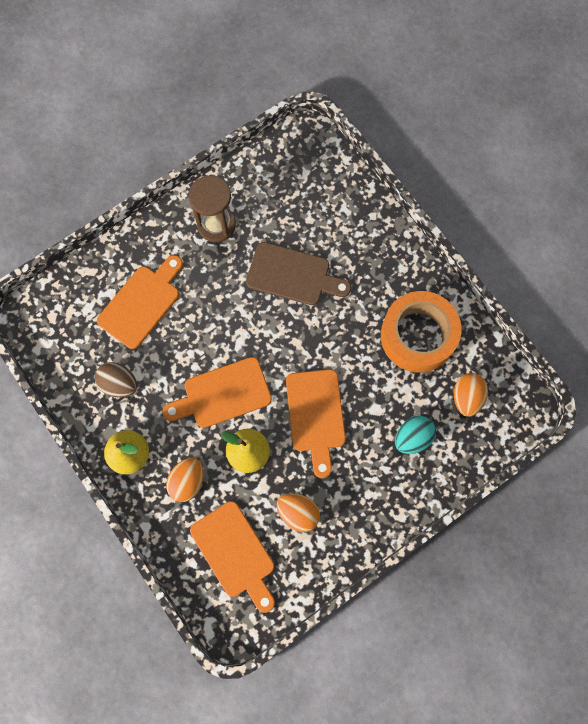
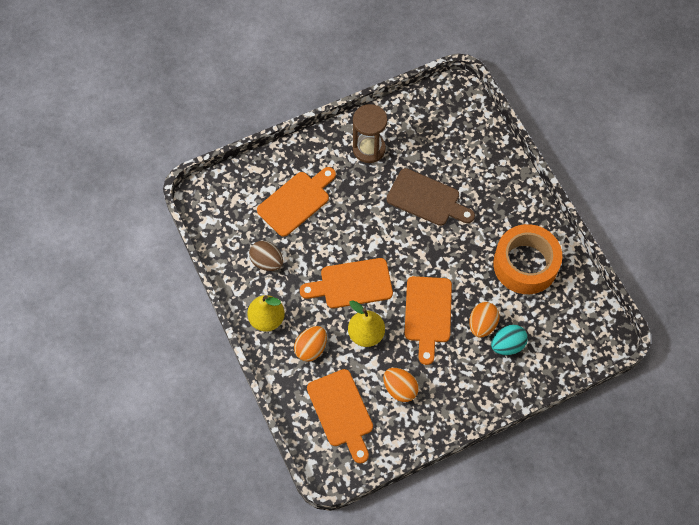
camera: 10 degrees right, 10 degrees down
(466, 397) = (559, 320): orange egg -> orange egg (482, 324)

